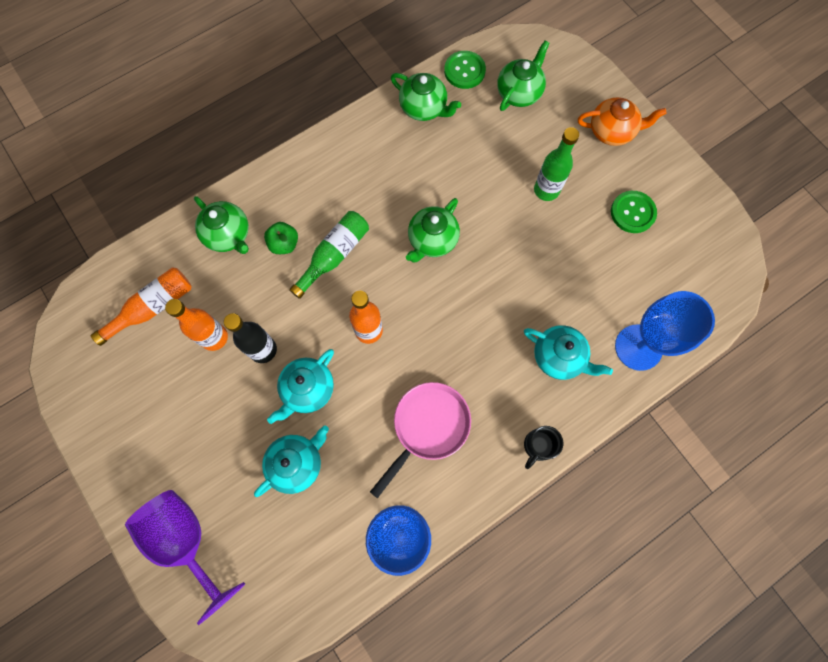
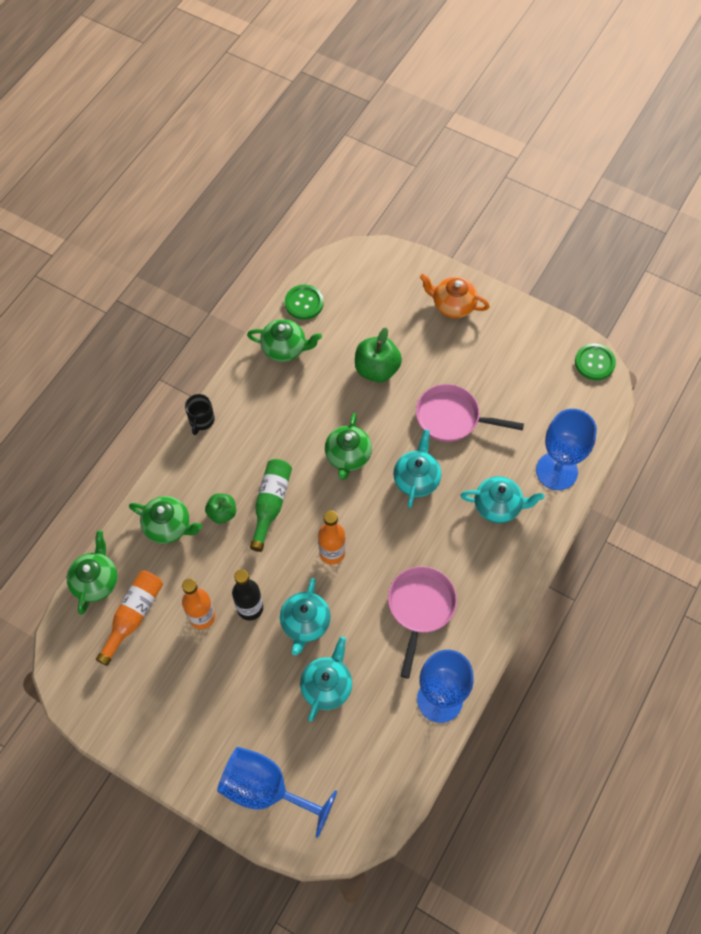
camera: 25 degrees left, 10 degrees down
(187, 540) = (266, 790): purple goblet -> blue goblet
(489, 292) = (416, 479): none -> turquoise teapot
(503, 165) = (377, 369): none -> green apple
(519, 92) = (360, 303): green teapot -> green teapot (96, 581)
(538, 446) = (515, 583): black mug -> black mug (201, 420)
(546, 190) = (422, 376): green bottle -> none
(556, 245) = (452, 418): none -> pink pan
(612, 131) = (452, 305): orange teapot -> orange teapot turned 135 degrees counterclockwise
(632, 212) = (501, 365): green button -> green button (594, 363)

